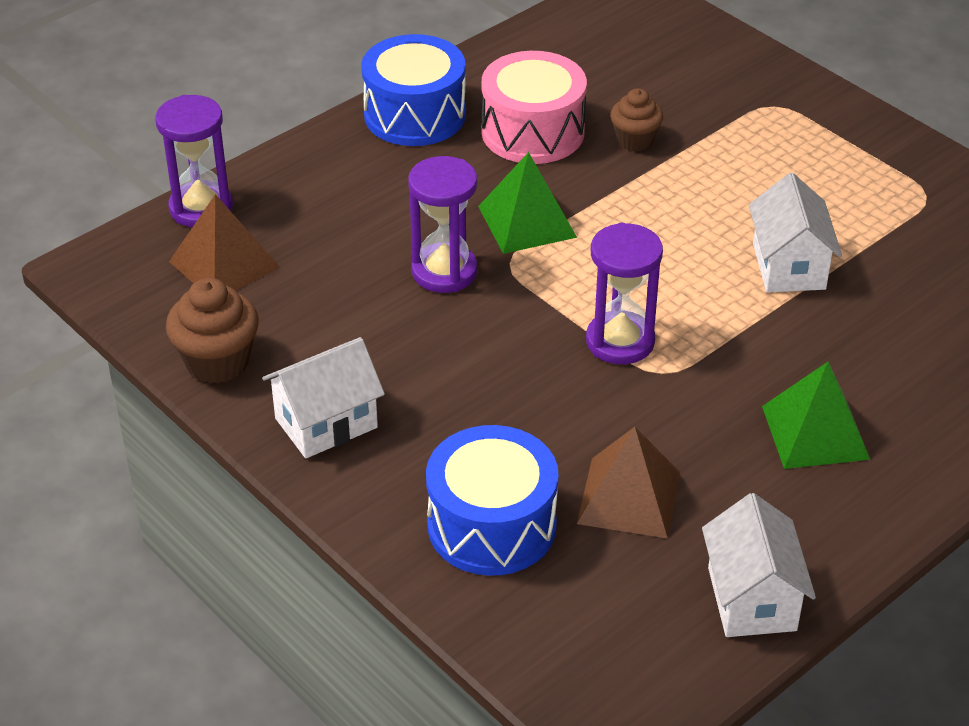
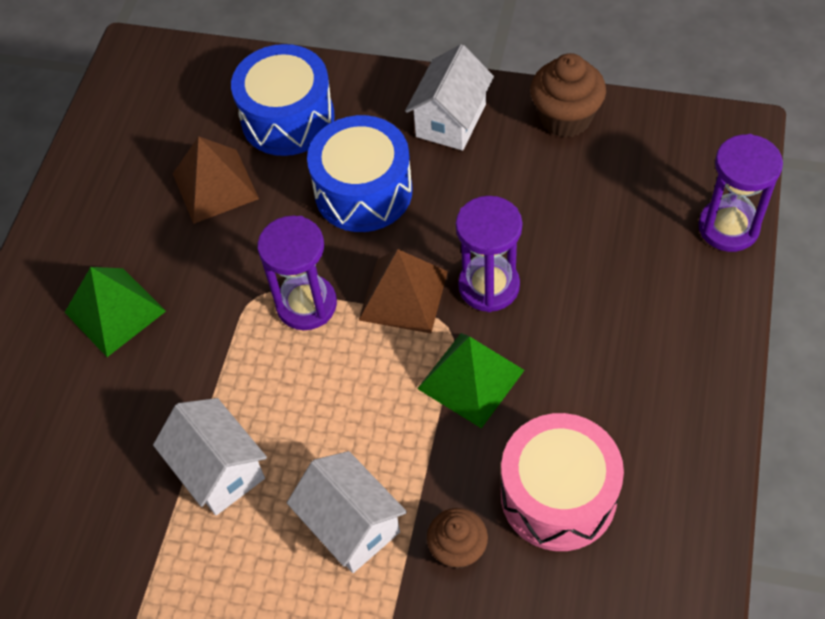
camera: 150 degrees right, 15 degrees up
(224, 264) = (651, 191): brown pyramid -> brown pyramid (403, 295)
(415, 115) = (680, 445): blue drum -> blue drum (363, 191)
(752, 599) = (96, 165): white house -> white house (351, 525)

